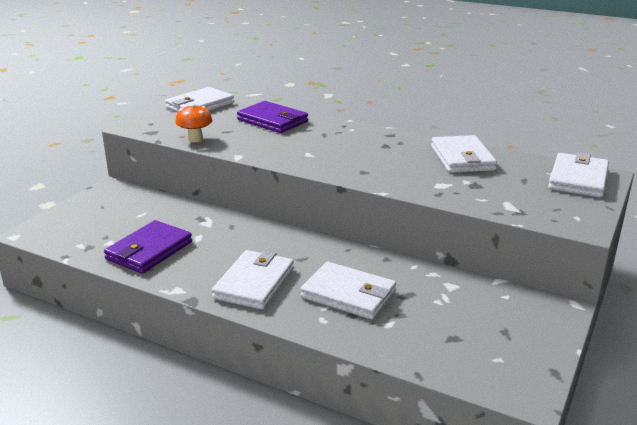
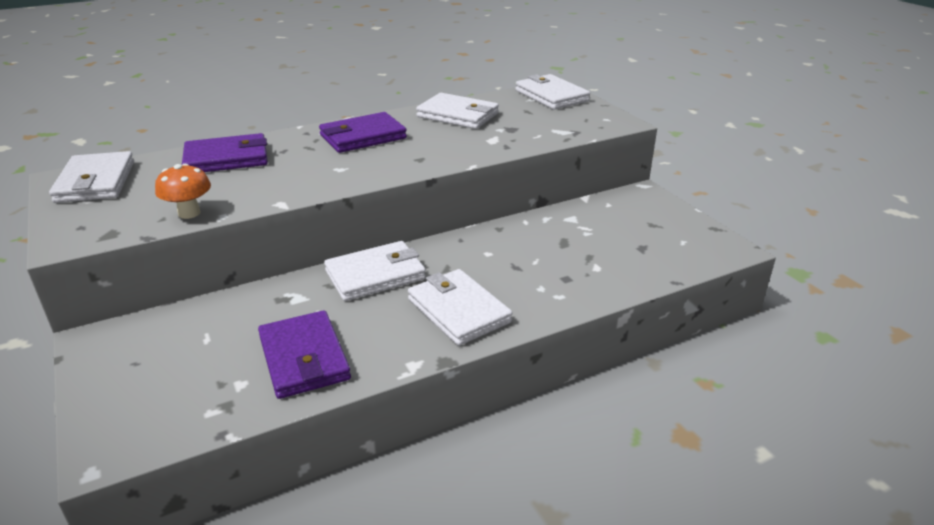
camera: 55 degrees left, 5 degrees up
(348, 294) = (534, 268): white wallet -> white wallet (375, 275)
(366, 143) = (363, 137): none -> purple wallet

